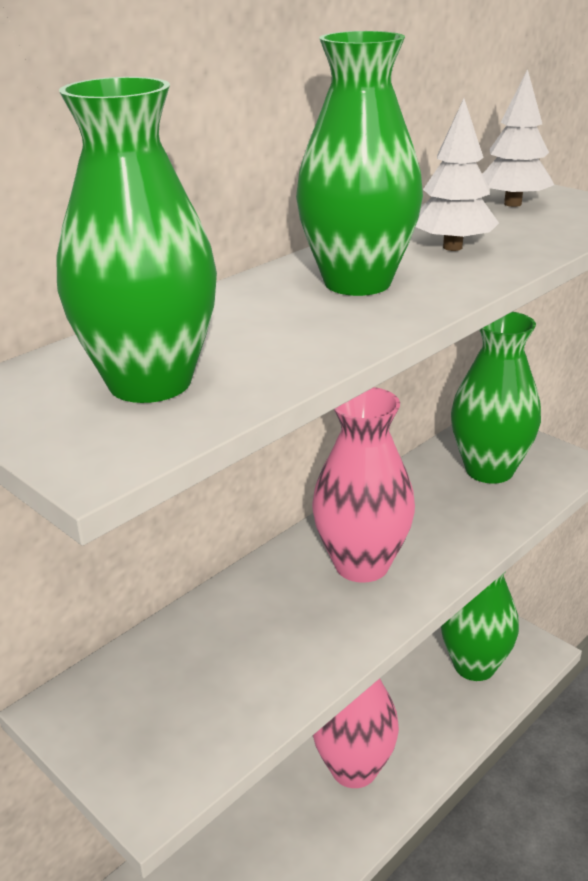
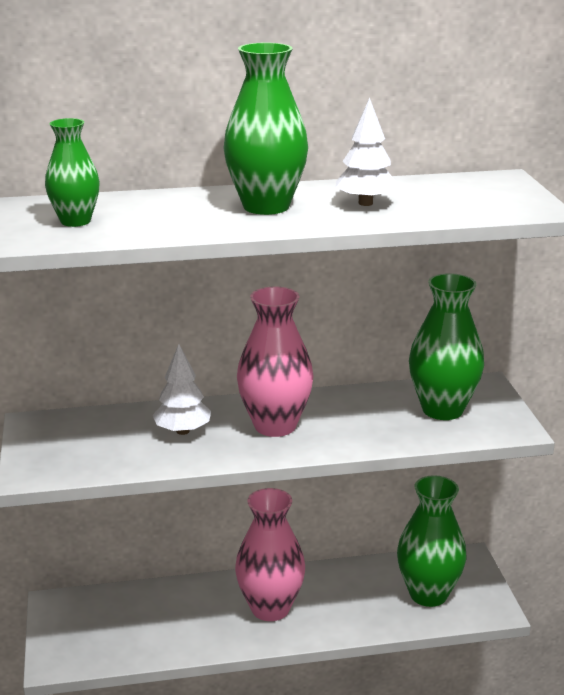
camera: 35 degrees right, 5 degrees down
(150, 382) = (75, 221): green vase -> green vase, size x0.62
(512, 204) = (472, 189): white tree -> white tree (182, 431)

